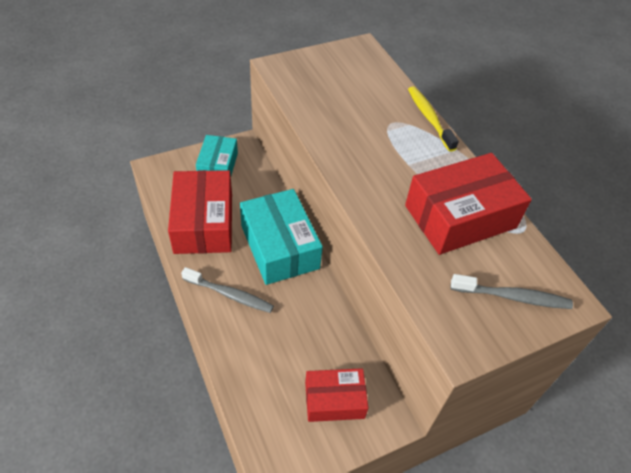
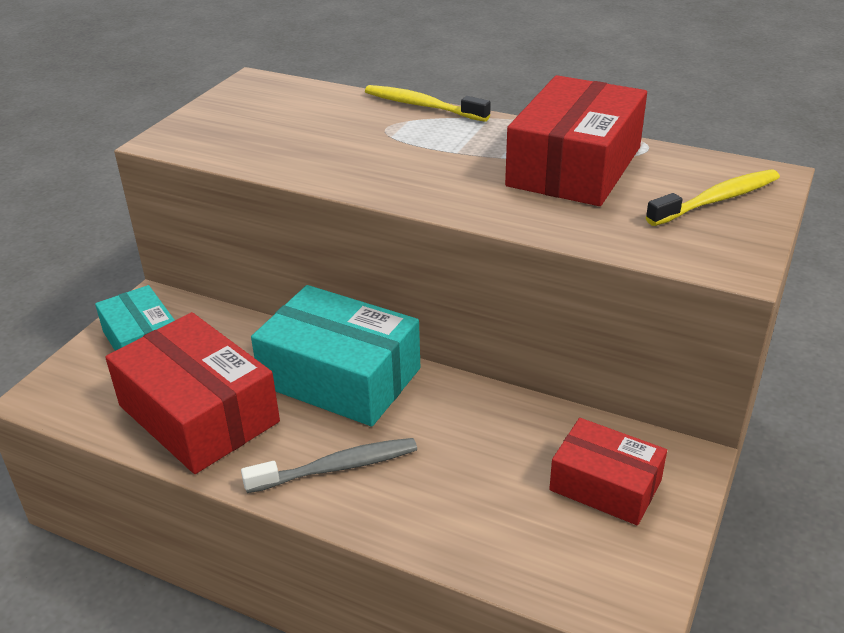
camera: 35 degrees left, 15 degrees down
(334, 400) = (605, 485): red box -> red box turned 75 degrees clockwise
(513, 297) = (717, 200): grey toothbrush -> yellow toothbrush

